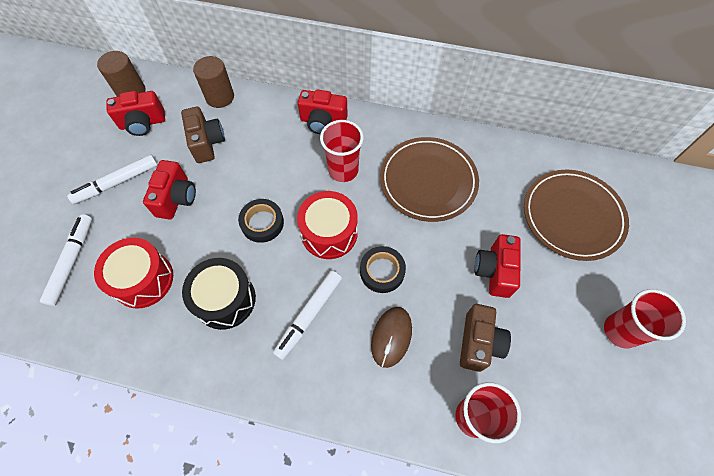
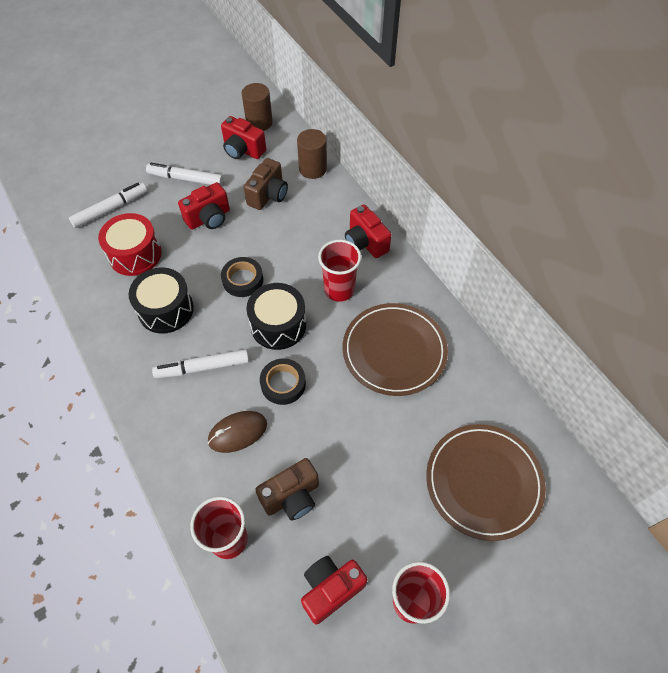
camera: 45 degrees right, 5 degrees down
(329, 233) = (278, 325): red drum -> black drum
(494, 271) = (365, 461): red camera -> red camera (330, 589)

